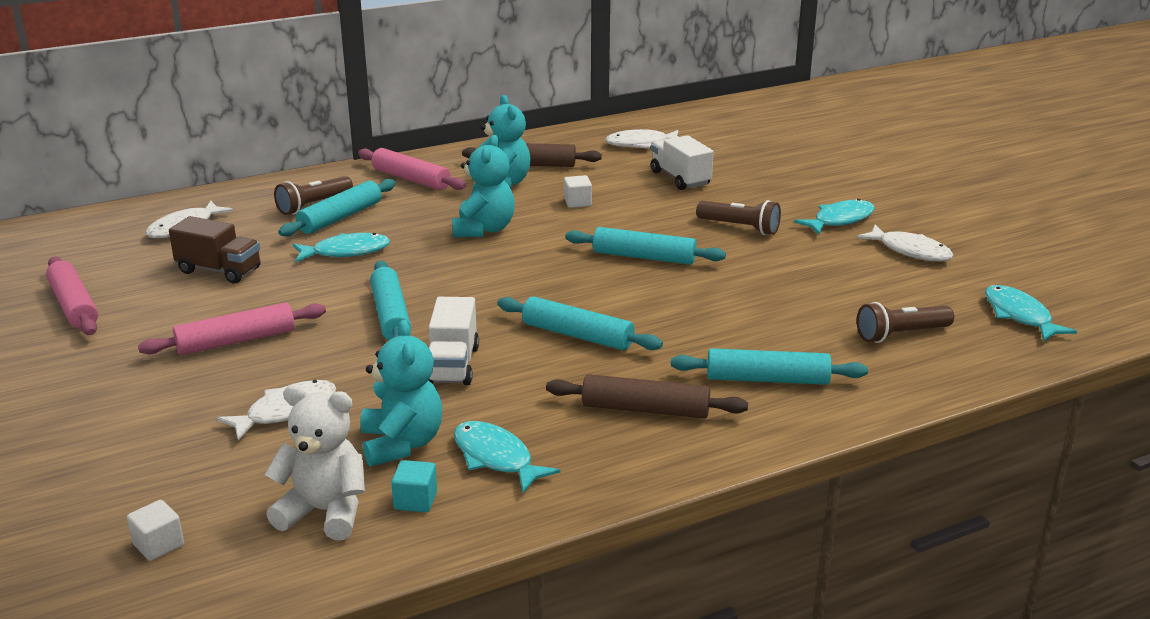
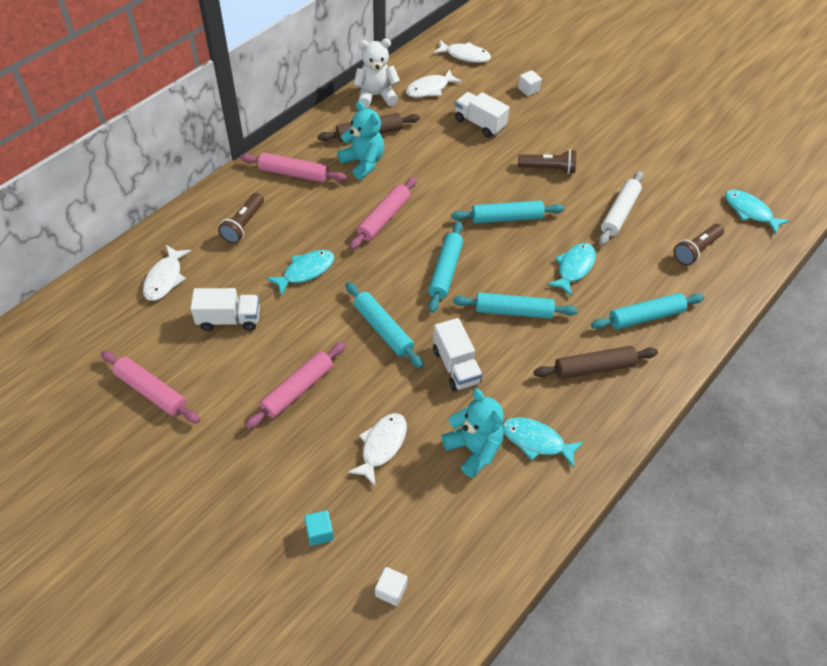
camera: 25 degrees left, 25 degrees up
(219, 270) = (229, 319): brown truck -> white truck
(325, 512) = (469, 524): white teddy bear -> white teddy bear (376, 96)
(340, 217) = (273, 233): turquoise rolling pin -> turquoise rolling pin (445, 271)
(415, 501) = (514, 495): turquoise cube -> turquoise cube (319, 532)
(484, 229) = (384, 218): turquoise teddy bear -> pink rolling pin
(577, 202) = (428, 170): white cube -> white cube (528, 89)
(809, 281) = (619, 213): none -> white rolling pin
(840, 220) = (604, 143): turquoise fish -> turquoise fish (574, 268)
(910, 251) = (661, 165): white fish -> white fish (465, 56)

